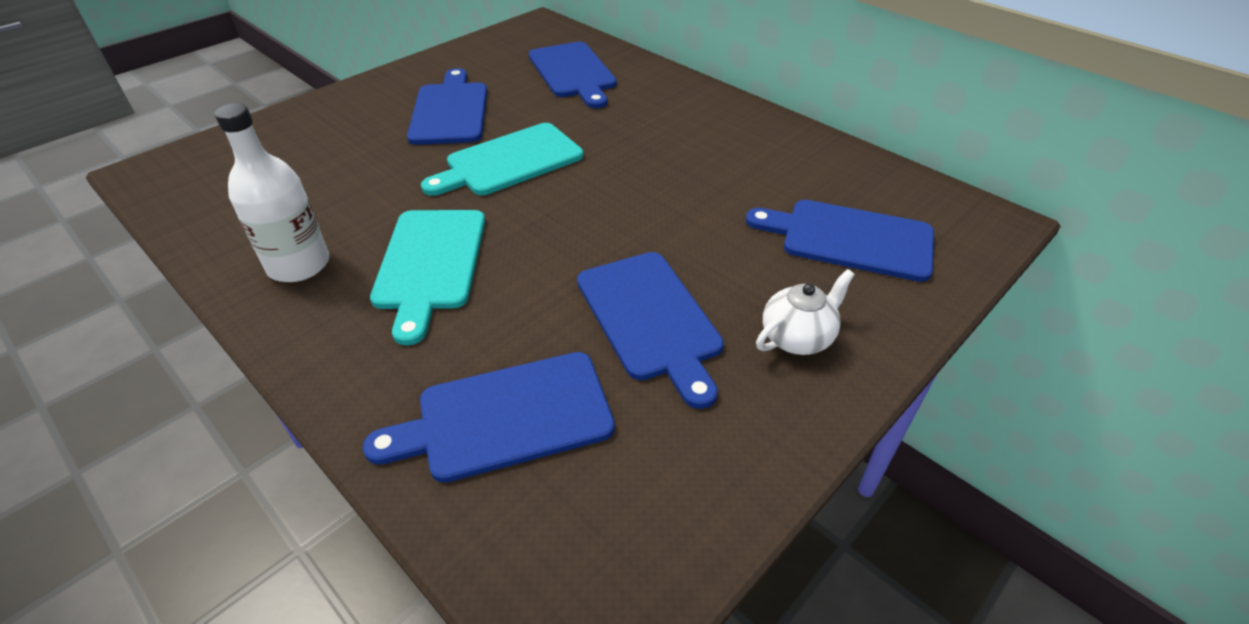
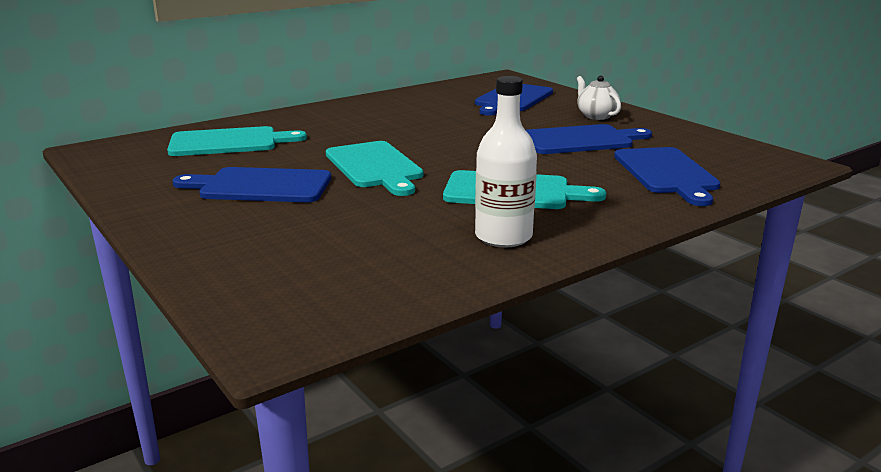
camera: 80 degrees left, 20 degrees down
(573, 73) = (229, 142): blue cutting board -> turquoise cutting board

